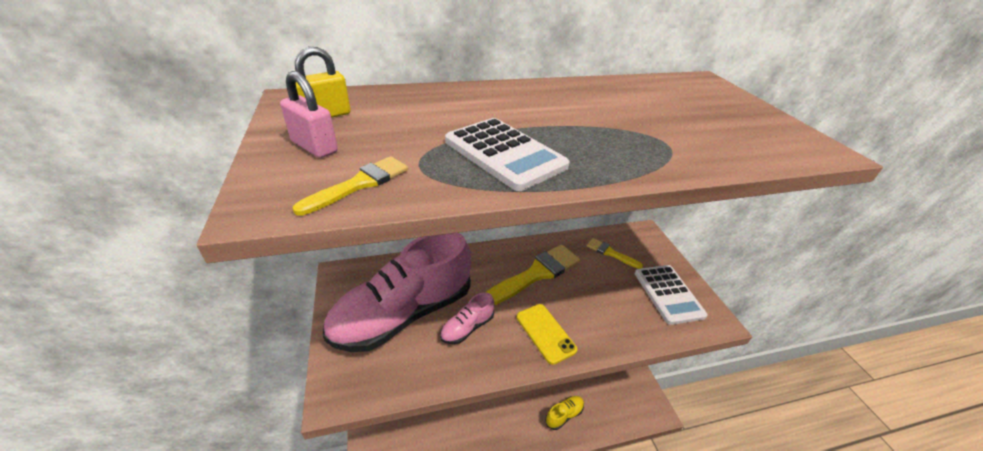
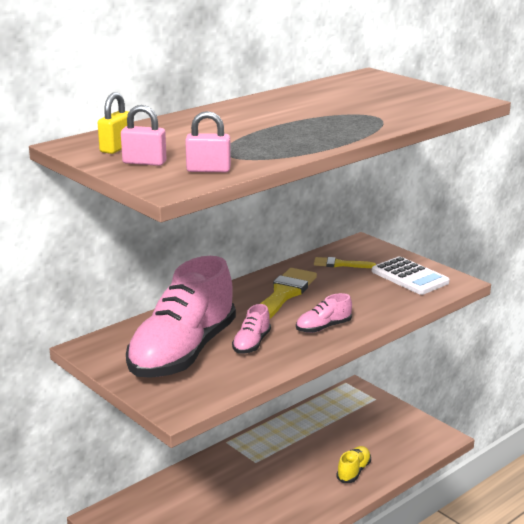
camera: 25 degrees left, 15 degrees down
(359, 184) = (208, 170): yellow brush -> pink padlock
(504, 154) = (277, 140): white calculator -> none
(545, 333) = (323, 327): yellow phone -> pink shoe

